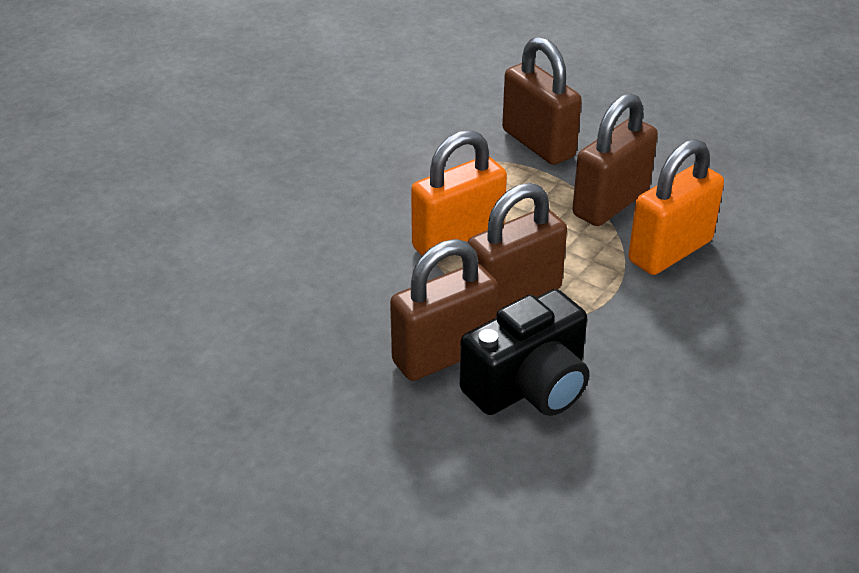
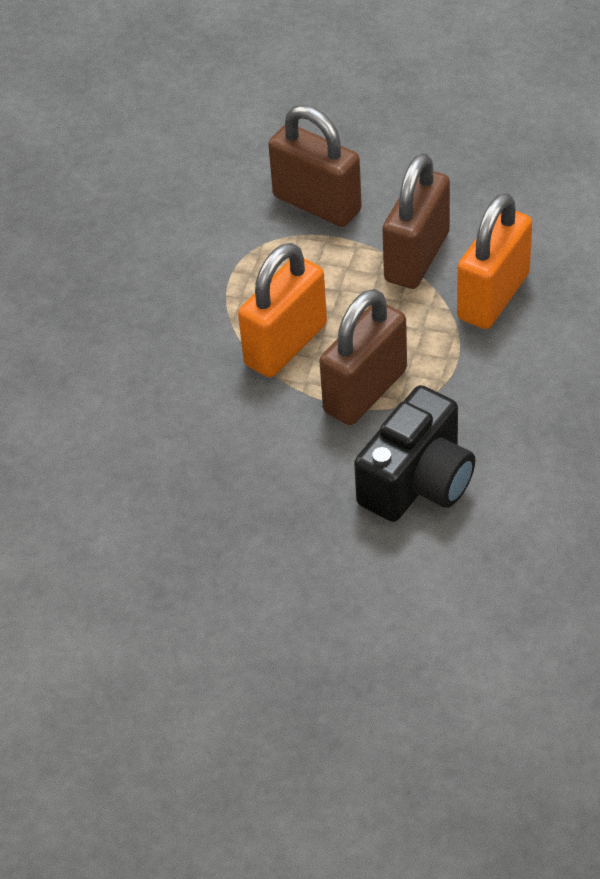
camera: 15 degrees left, 10 degrees up
(443, 355) = (326, 473): brown padlock -> none

